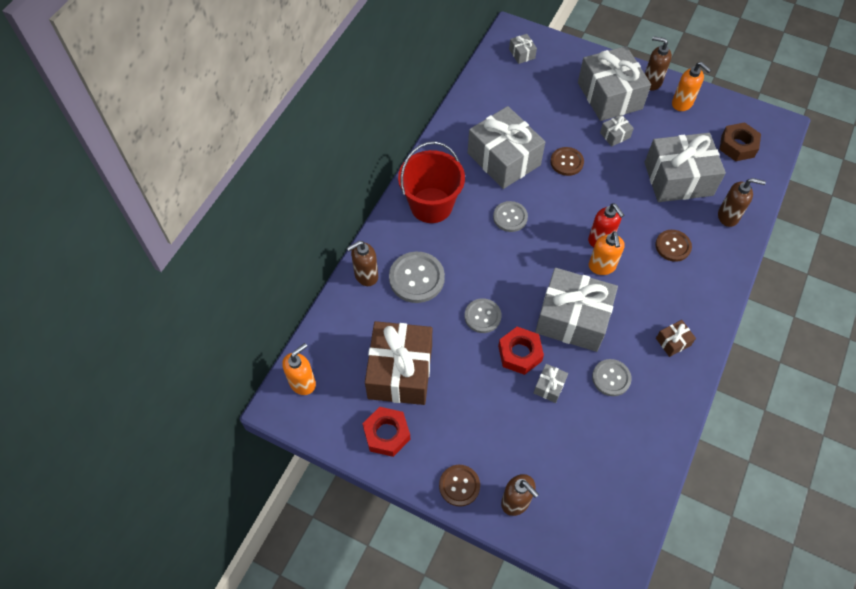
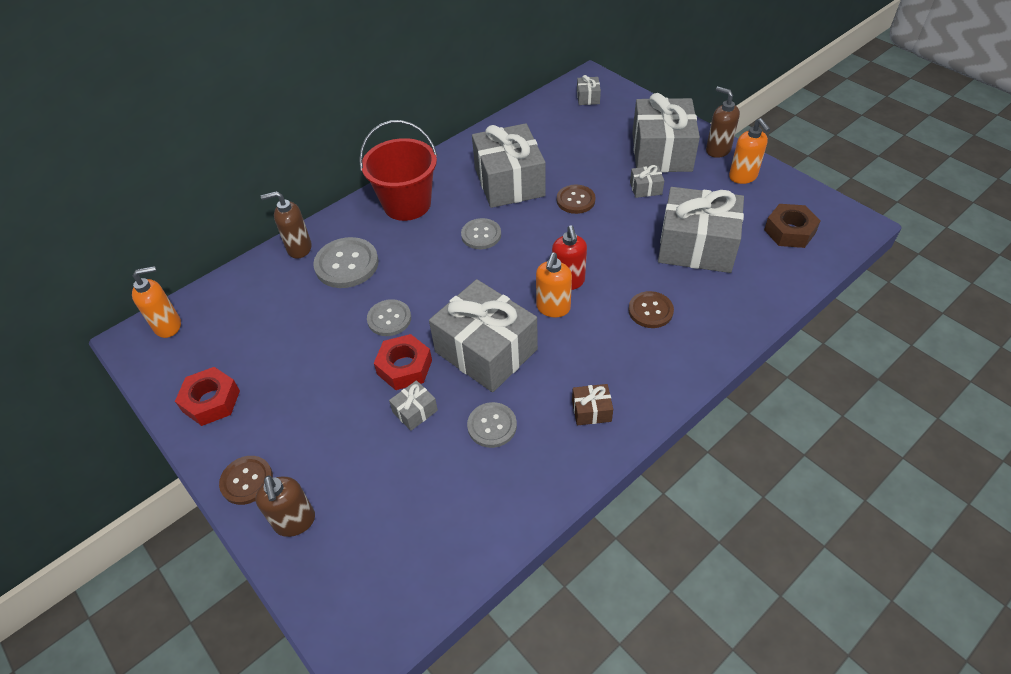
camera: 25 degrees right, 10 degrees down
(400, 371) = (268, 345): brown gift -> none
(728, 216) = (738, 299): brown soap dispenser -> none

